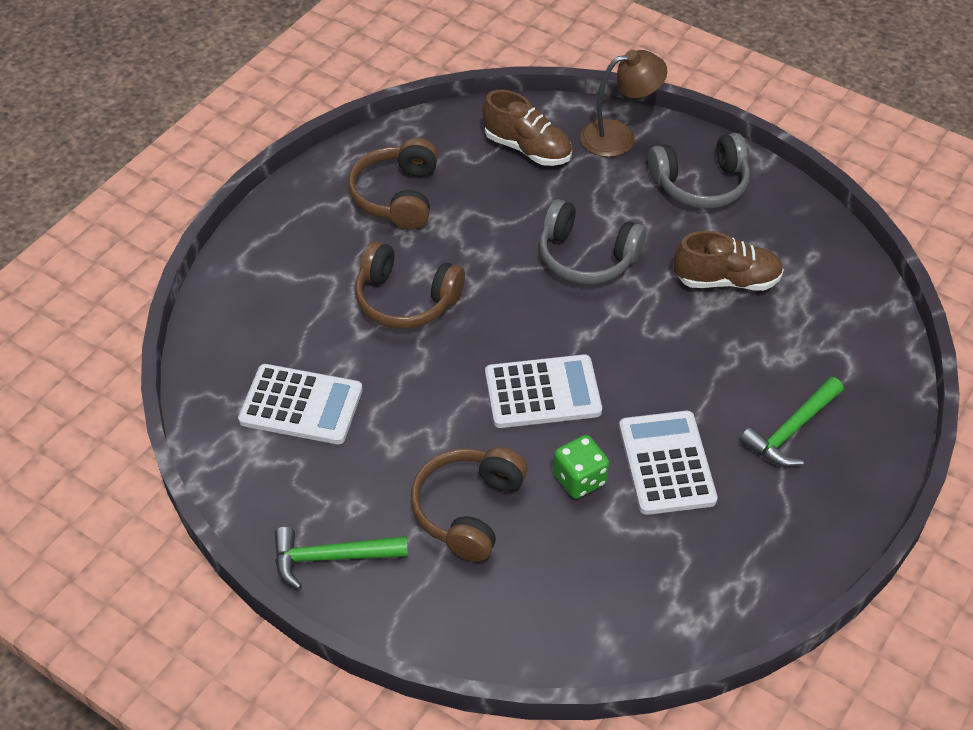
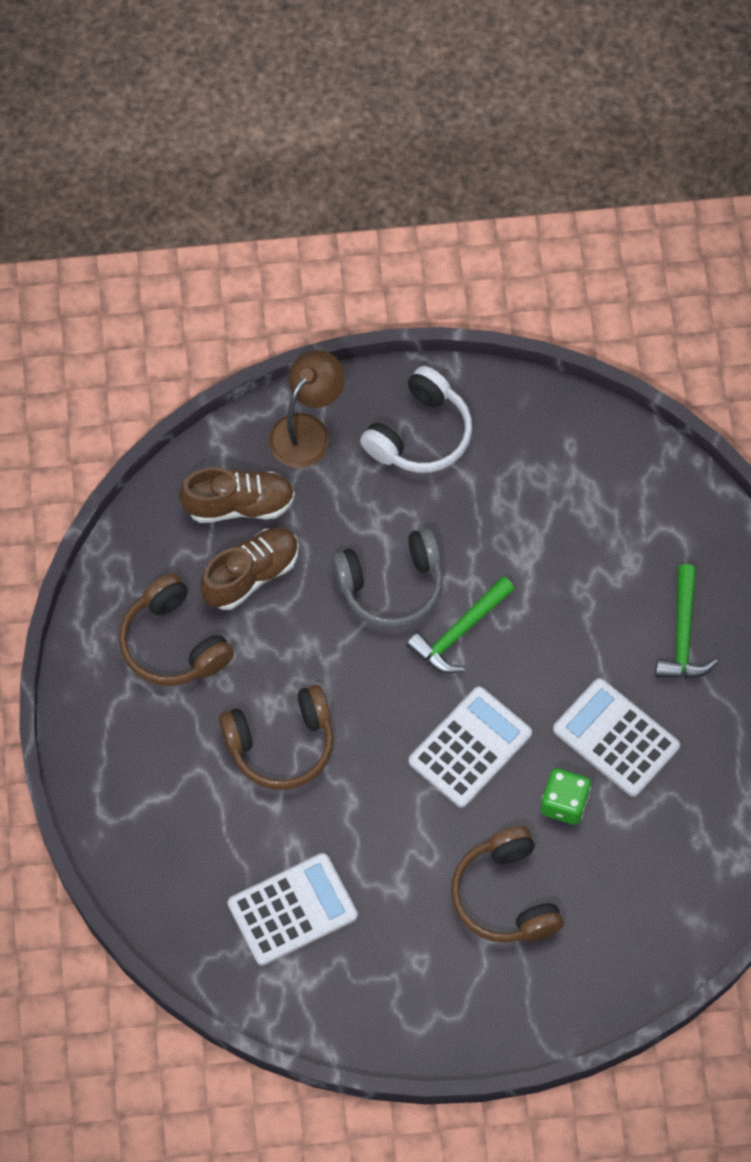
camera: 40 degrees left, 15 degrees up
(331, 557) = (442, 1017): green hammer -> green hammer (460, 632)
(700, 184) = (420, 434): grey headphones -> white headphones
(726, 280) = (522, 523): brown shoe -> brown shoe (251, 575)

